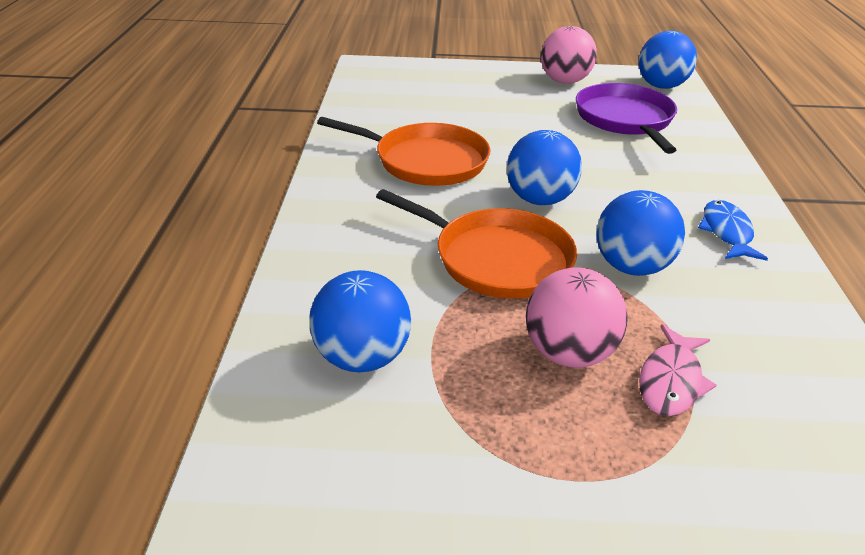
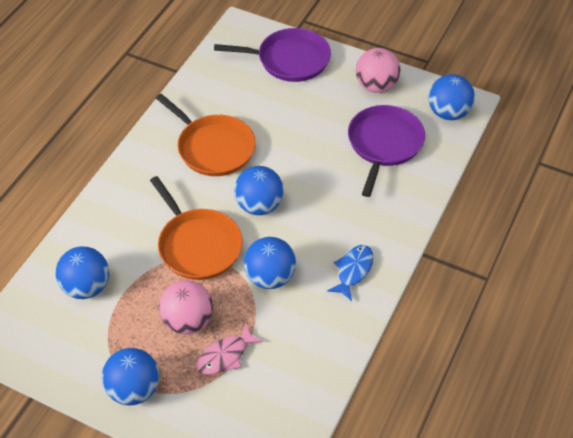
camera: 25 degrees right, 15 degrees up
(448, 79) = (289, 60): none -> purple pan
(572, 487) = (134, 389): none -> blue ball

